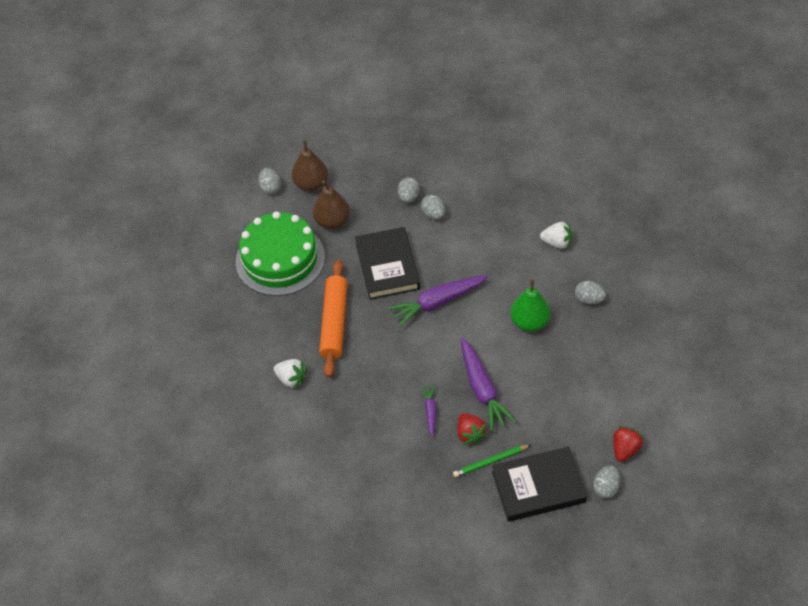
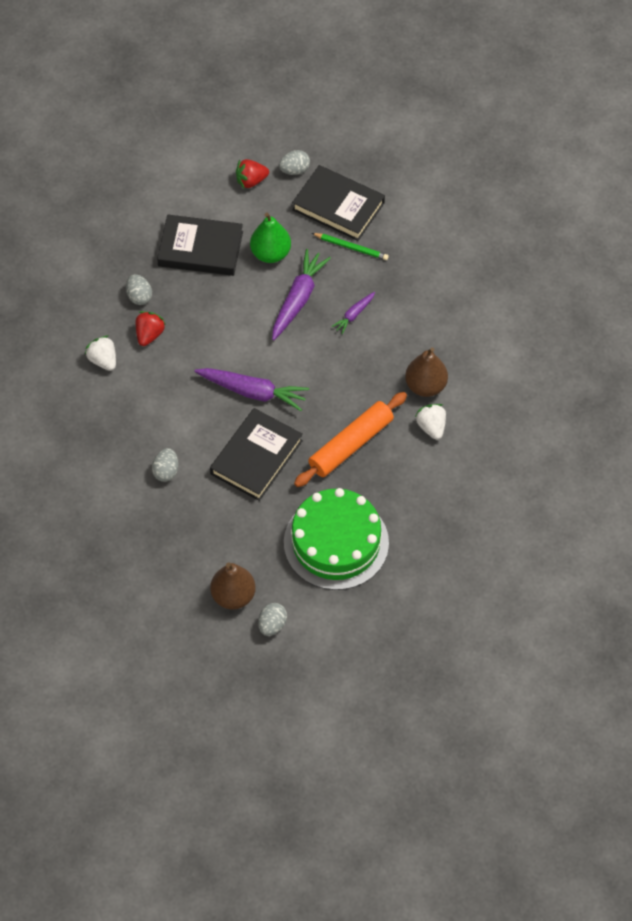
camera: 140 degrees left, 5 degrees up
(332, 221) = (255, 540): brown pear -> brown pear (425, 386)
(408, 197) = (167, 506): grey egg -> none
(470, 434) = (344, 276): red strawberry -> red strawberry (149, 335)
(529, 322) = (204, 317): green pear -> green pear (270, 253)
(593, 366) = (200, 249): none -> black book

